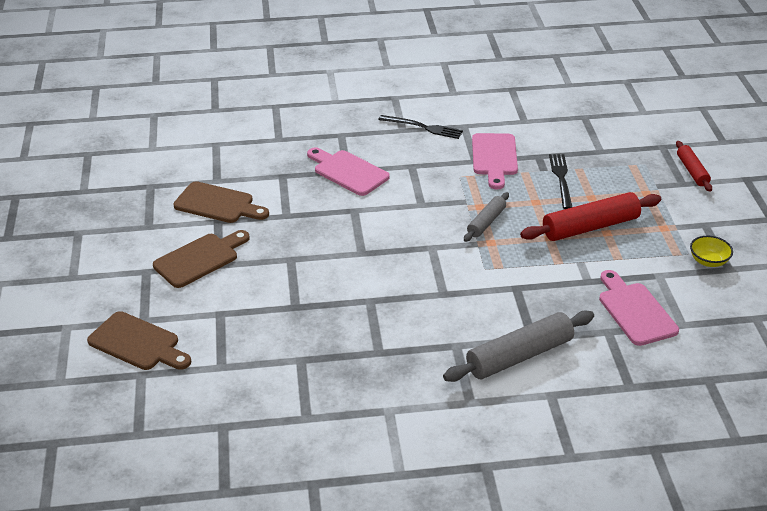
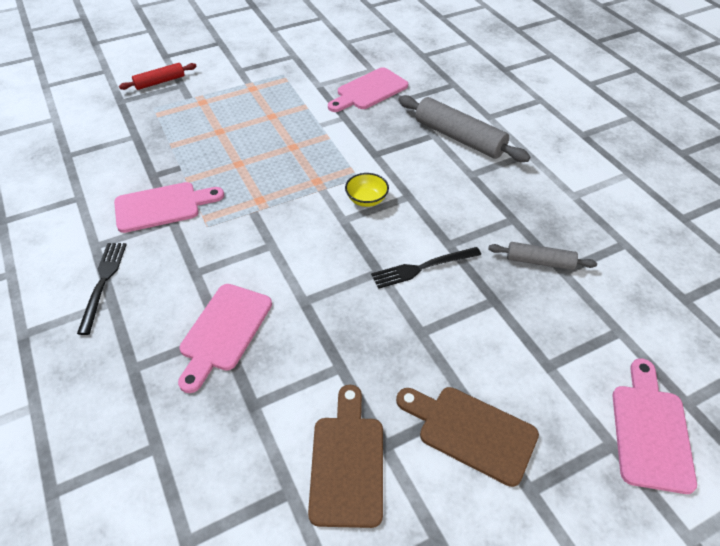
camera: 110 degrees left, 10 degrees up
(137, 343) = (650, 431): brown cutting board -> pink cutting board
(486, 222) = (285, 190): grey rolling pin -> grey rolling pin (539, 261)
(561, 179) = (193, 153): black fork -> black fork (423, 267)
(590, 227) = (267, 125): red rolling pin -> none
(708, 261) = (289, 64): yellow bowl -> yellow bowl (366, 200)

